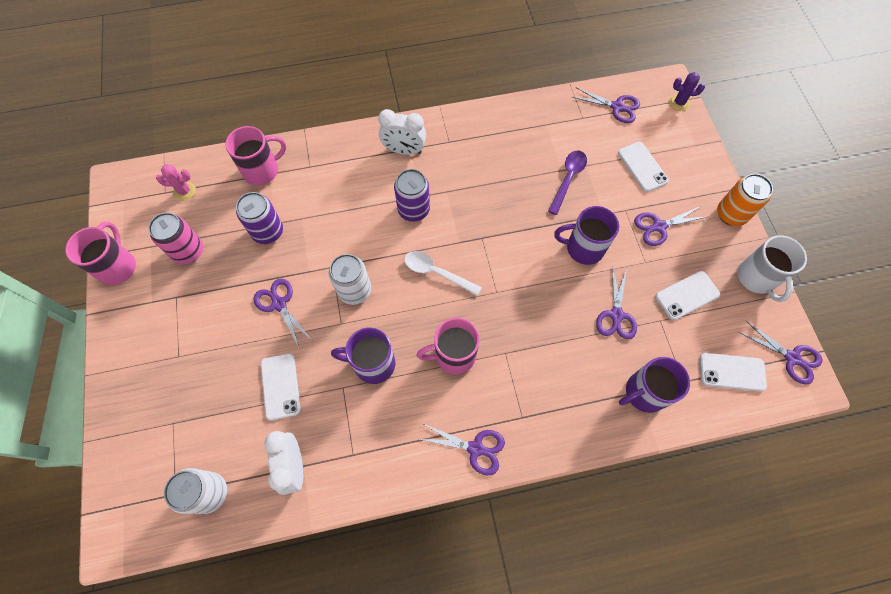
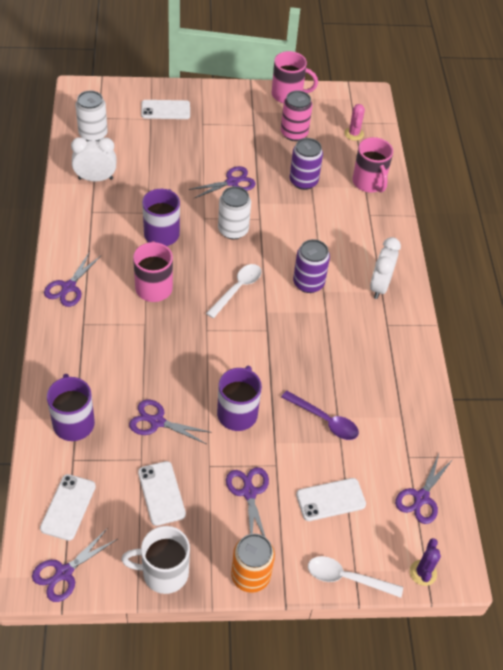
camera: 95 degrees right, 15 degrees down
(280, 386) = (160, 177): white phone -> white phone (165, 110)
(704, 149) = (347, 578): none -> white spoon

